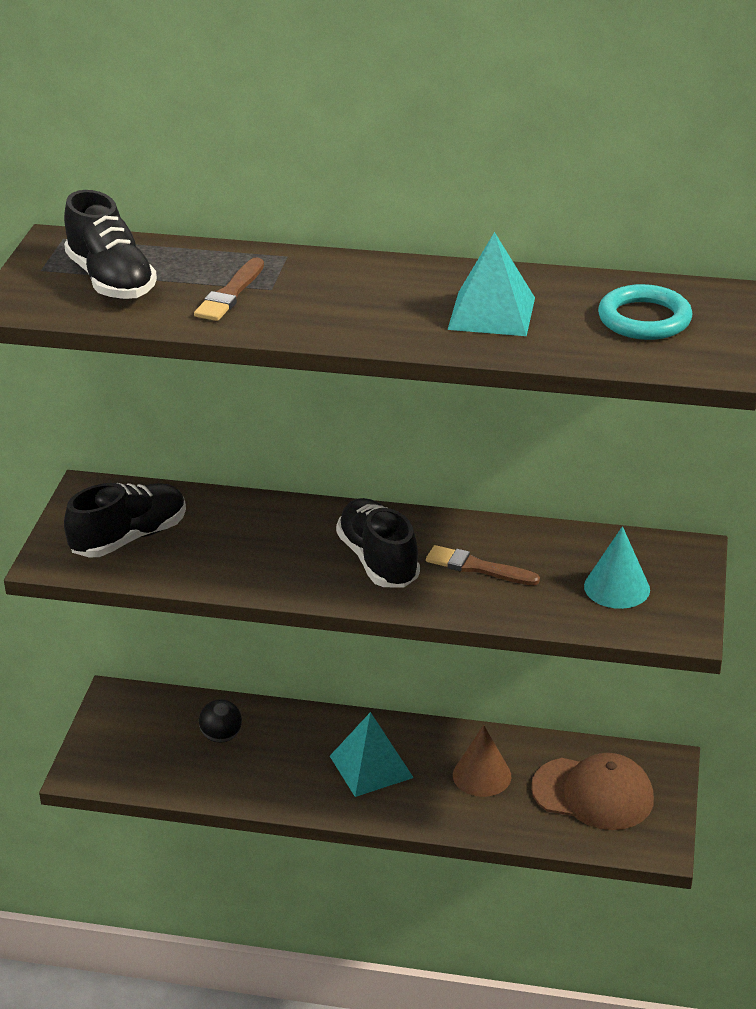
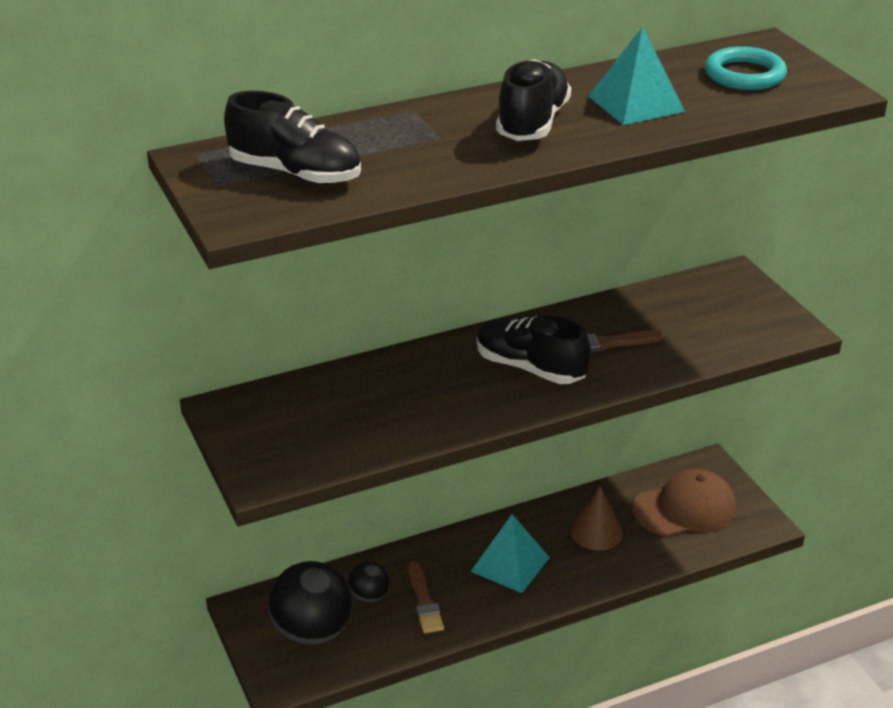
camera: 35 degrees left, 0 degrees up
(129, 538) = (308, 432): black shoe -> black shoe (532, 123)
(146, 744) = (312, 632): none -> black ball
(230, 294) = (414, 152): brown brush -> brown brush (424, 601)
(617, 587) = (719, 319): turquoise cone -> none

